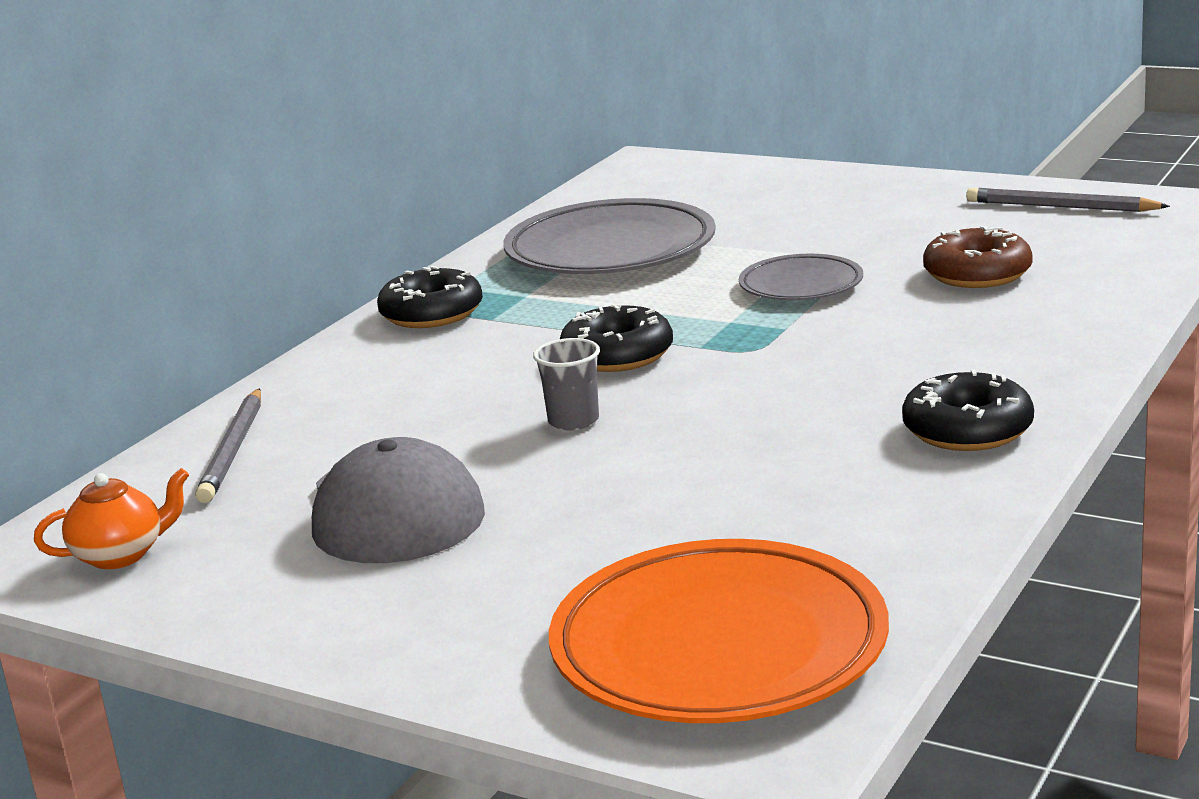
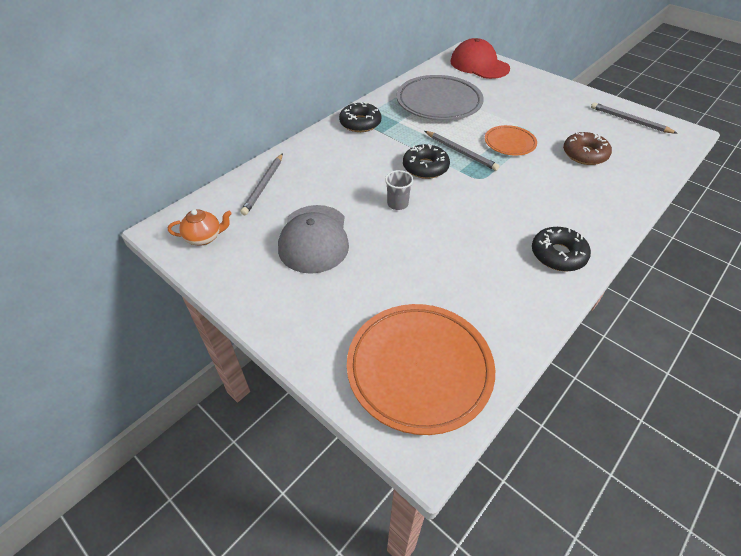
camera: 10 degrees right, 25 degrees up
(685, 176) = (479, 65): none -> red cap
(692, 318) = (460, 152): none -> grey pencil
(801, 285) = (509, 143): grey plate -> orange plate

